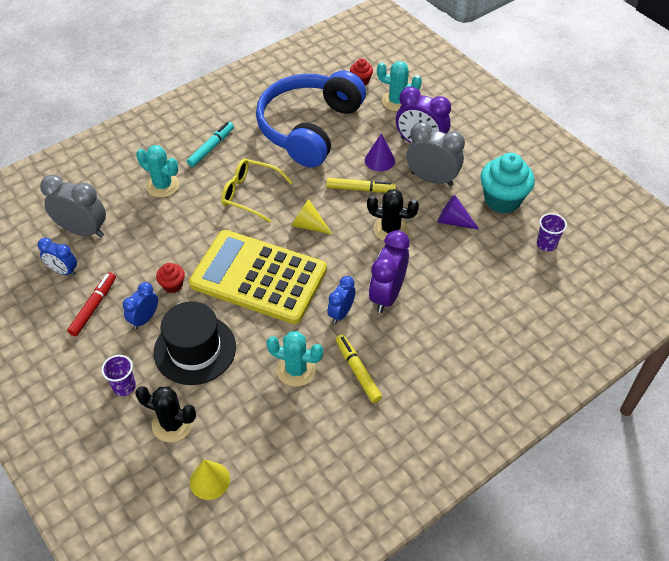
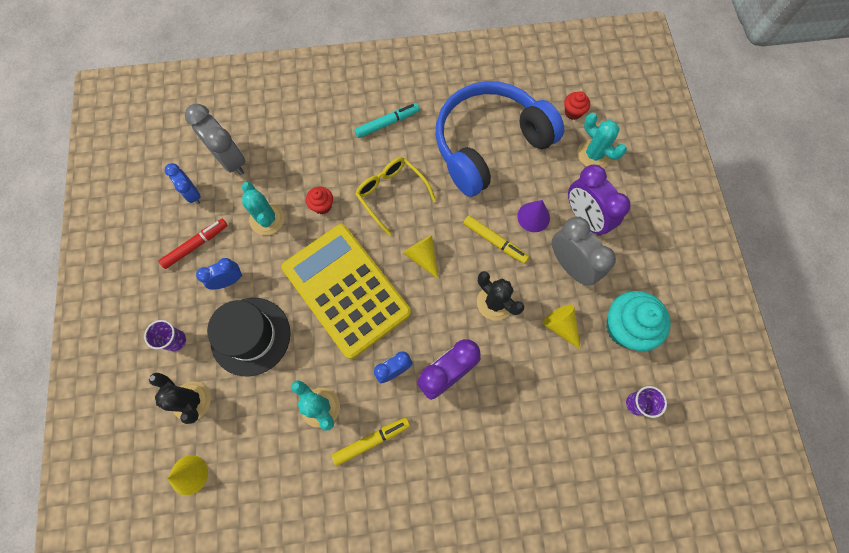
camera: 30 degrees right, 20 degrees up
(162, 185) = (322, 144): turquoise cactus -> turquoise cactus (267, 219)
(173, 285) = (270, 258): red cupcake -> red cupcake (322, 206)
(357, 371) = (371, 441): yellow marker -> yellow marker turned 60 degrees clockwise
(453, 221) = (560, 326): purple cone -> yellow cone

